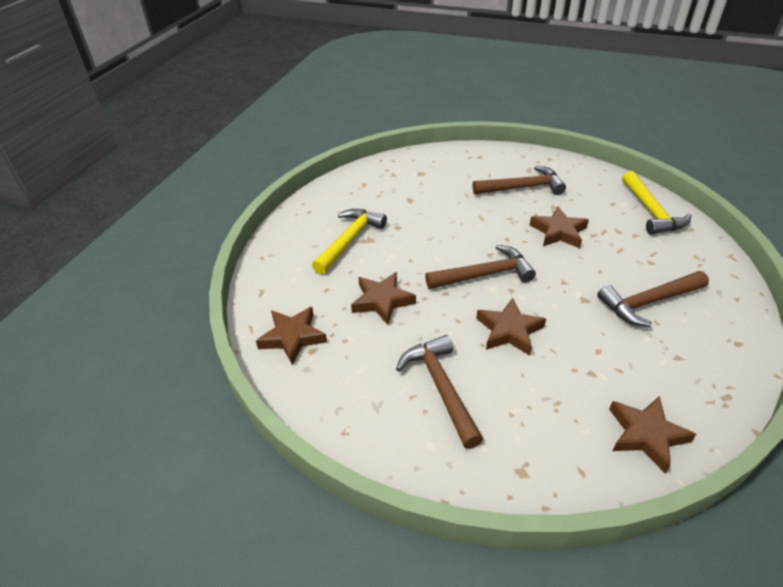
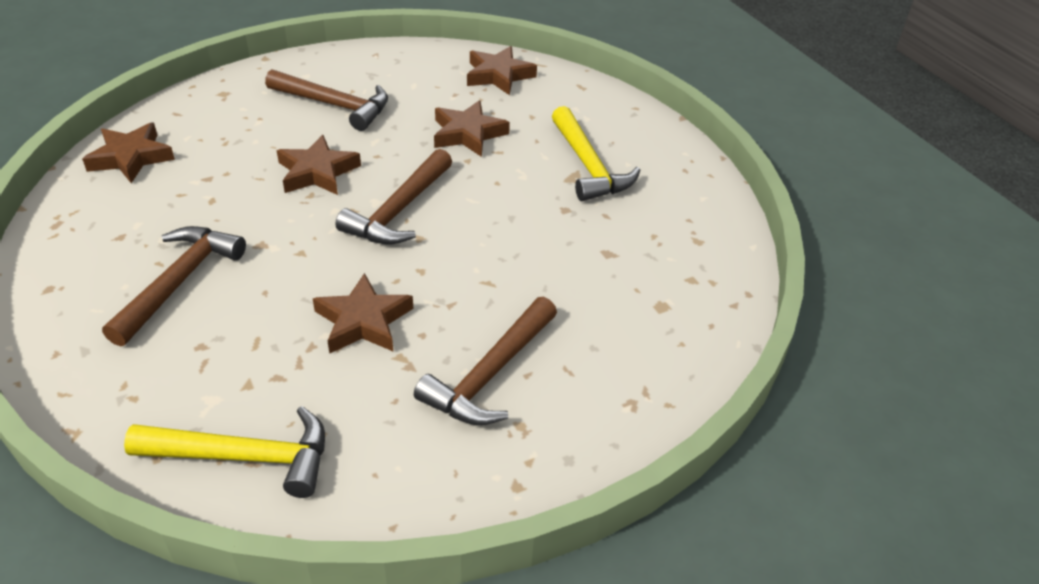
camera: 130 degrees right, 0 degrees up
(651, 211) = (244, 457): yellow hammer -> yellow hammer turned 150 degrees clockwise

